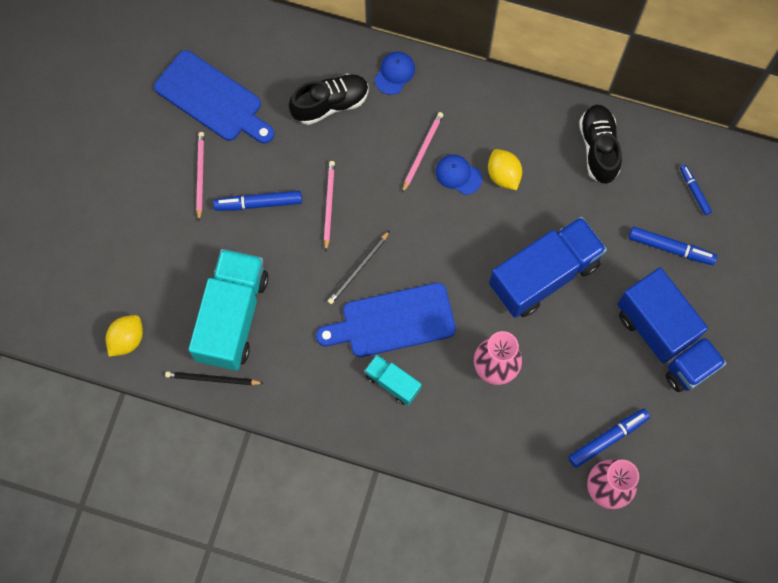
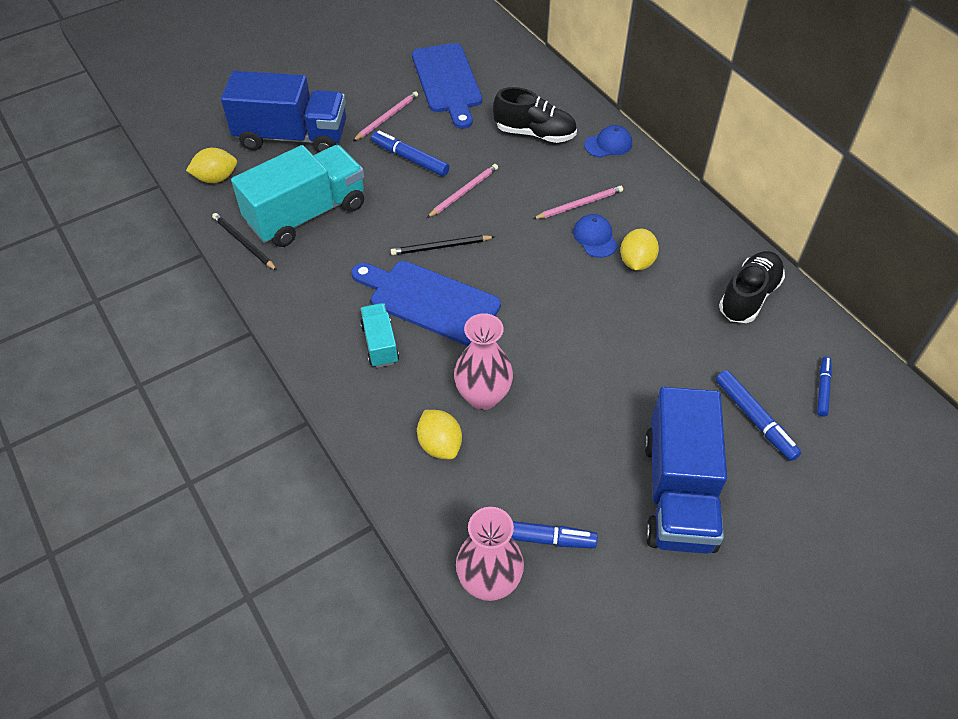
camera: 40 degrees right, 20 degrees down
(499, 424) = (440, 445): none -> yellow lemon
(544, 275) = (602, 357): blue truck -> blue truck (292, 137)

